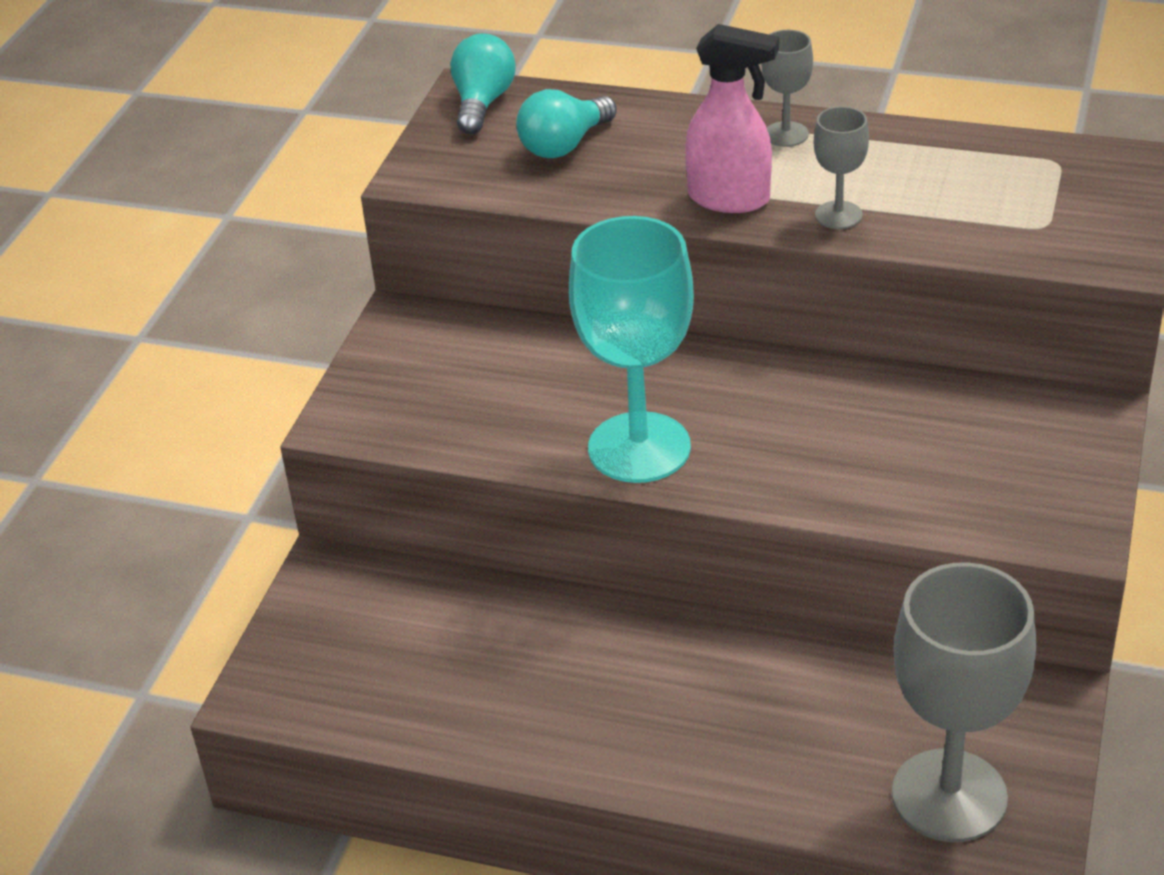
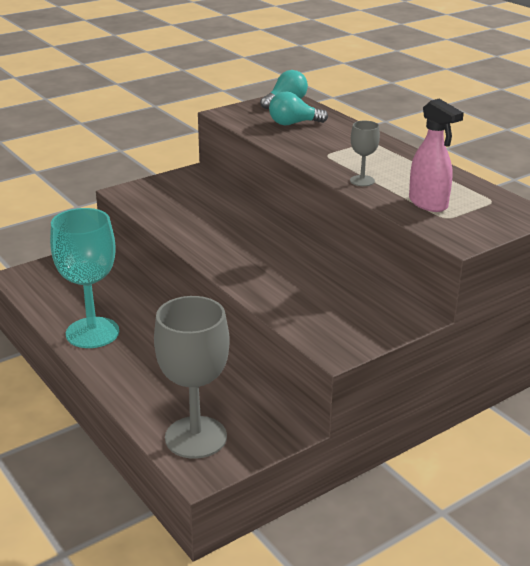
camera: 35 degrees right, 10 degrees down
(639, 448) = (211, 243): turquoise goblet -> turquoise goblet (92, 333)
(730, 199) = (327, 160): pink spray bottle -> pink spray bottle (428, 204)
(786, 134) = (386, 150): grey goblet -> none

